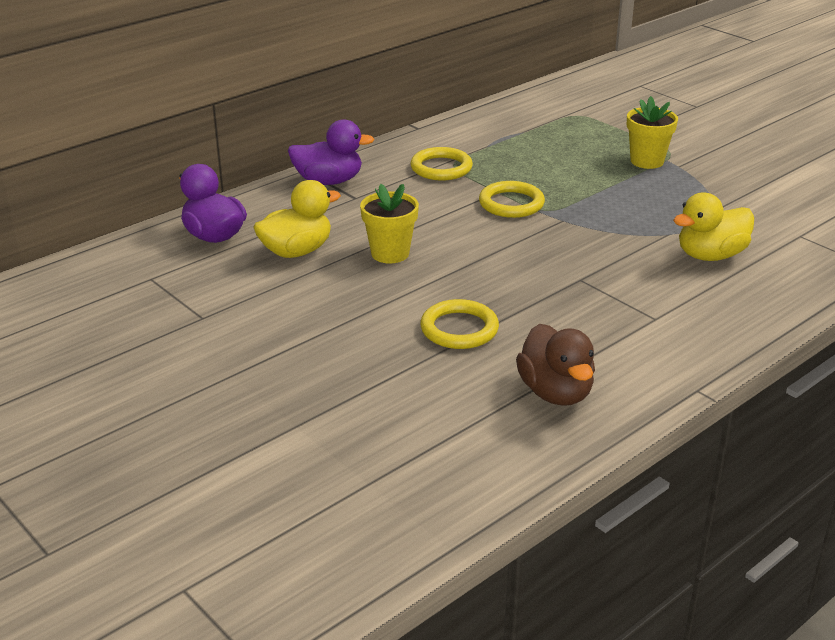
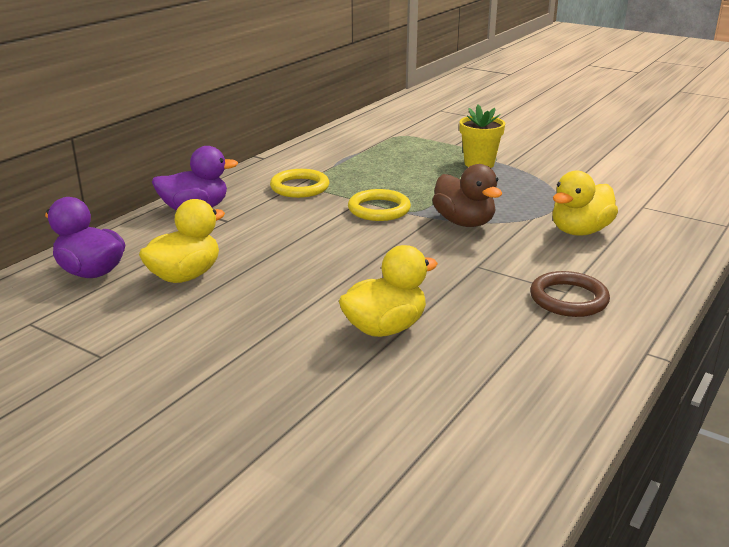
camera: 15 degrees left, 5 degrees down
(390, 253) = (282, 266): yellow flower pot -> none
(459, 329) = (385, 328): yellow ring -> yellow duck
(555, 392) = (514, 377): brown duck -> brown duck (464, 222)
(653, 326) = (568, 299): none -> brown ring

